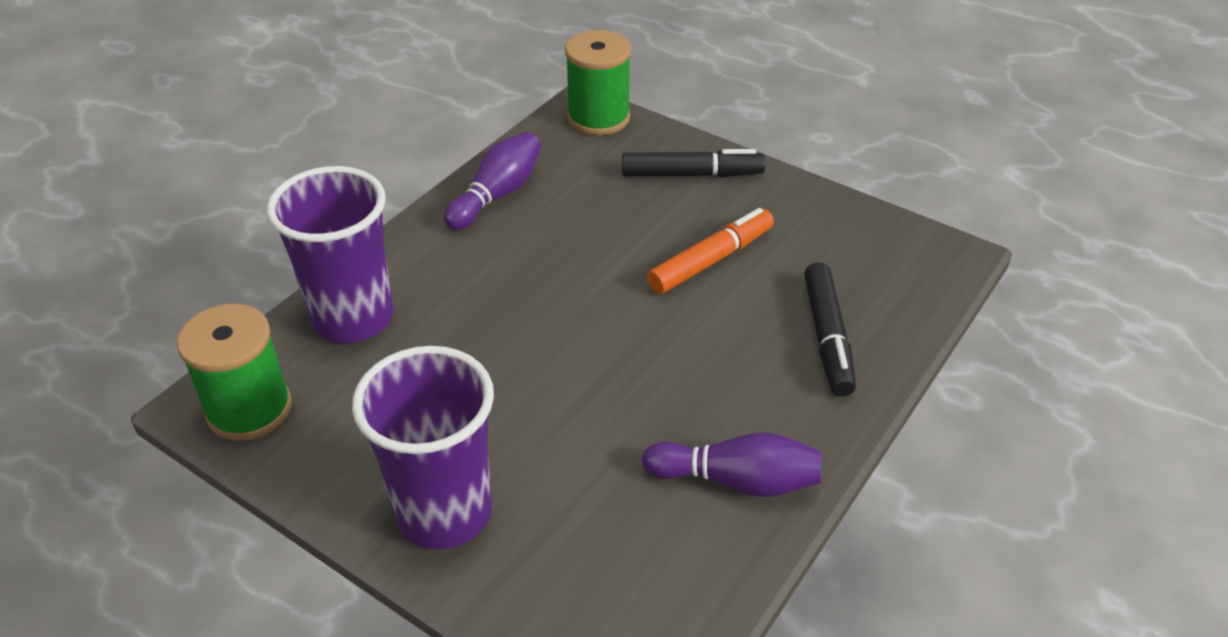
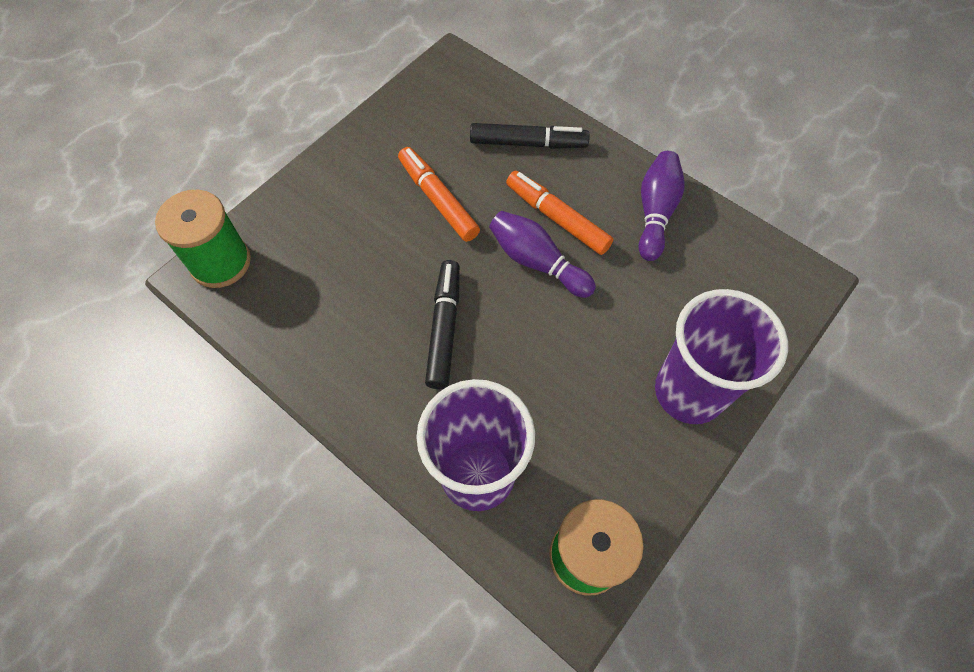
camera: 85 degrees left, 20 degrees up
(497, 195) = (321, 352): purple bowling pin -> purple bowling pin (537, 262)
(692, 174) = (325, 199): black marker -> black marker (444, 328)
(704, 371) = (557, 218): none -> orange marker

